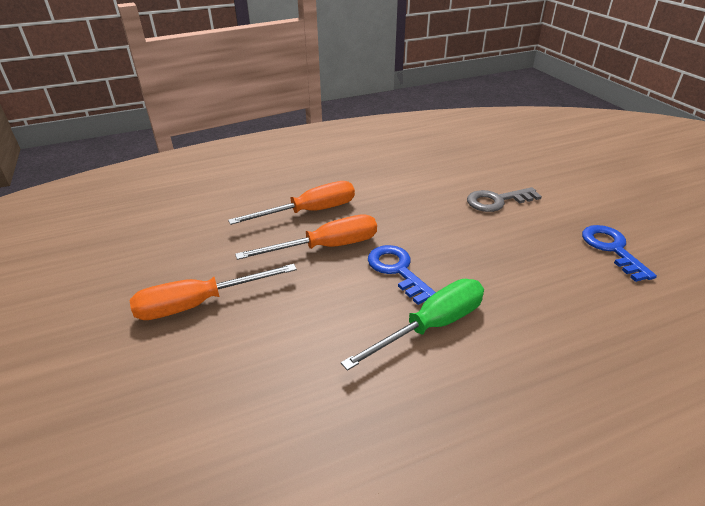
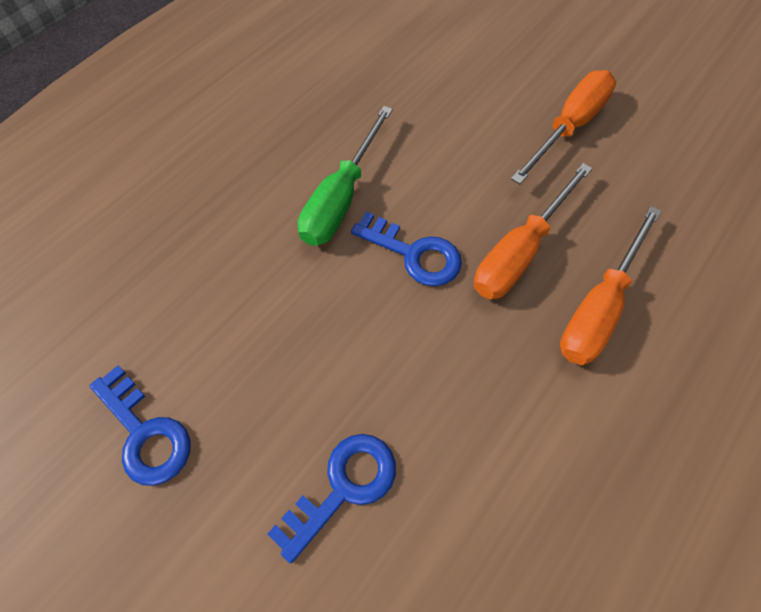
camera: 150 degrees right, 25 degrees up
(497, 201) = (343, 487): grey key -> blue key

